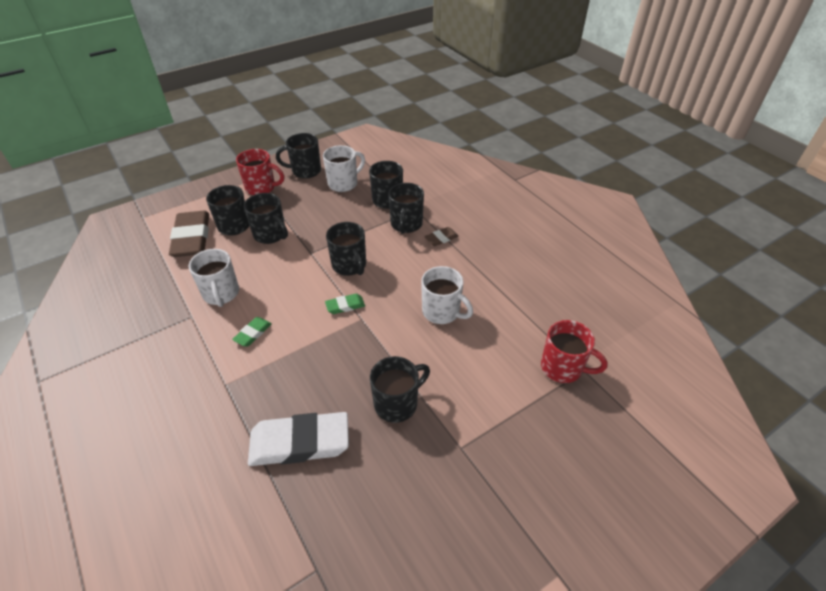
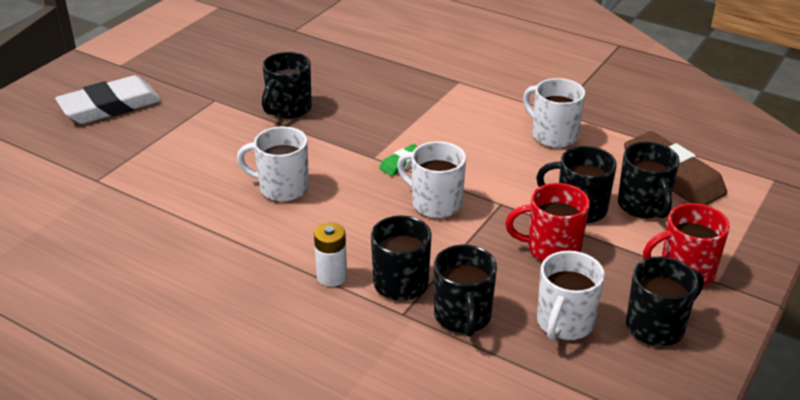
camera: 155 degrees right, 10 degrees down
(253, 333) = (477, 116): green eraser -> none
(300, 442) = (357, 70): white eraser -> white eraser (110, 106)
(349, 265) = (435, 203): black mug -> white mug
(441, 238) = (332, 276): brown eraser -> white battery
(563, 368) = (122, 175): red mug -> red mug (551, 249)

